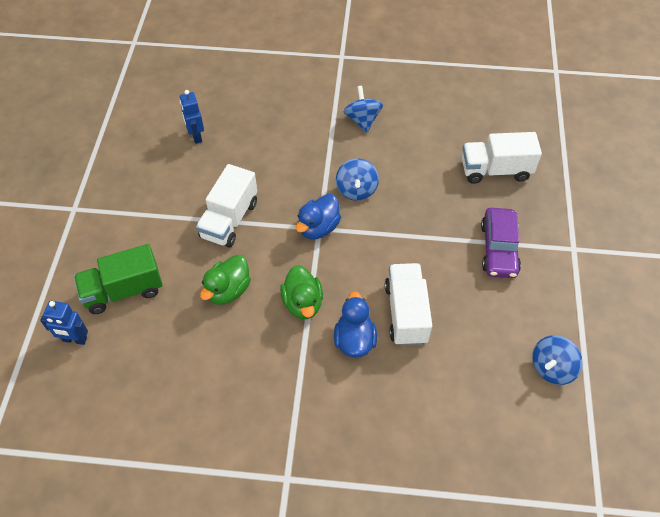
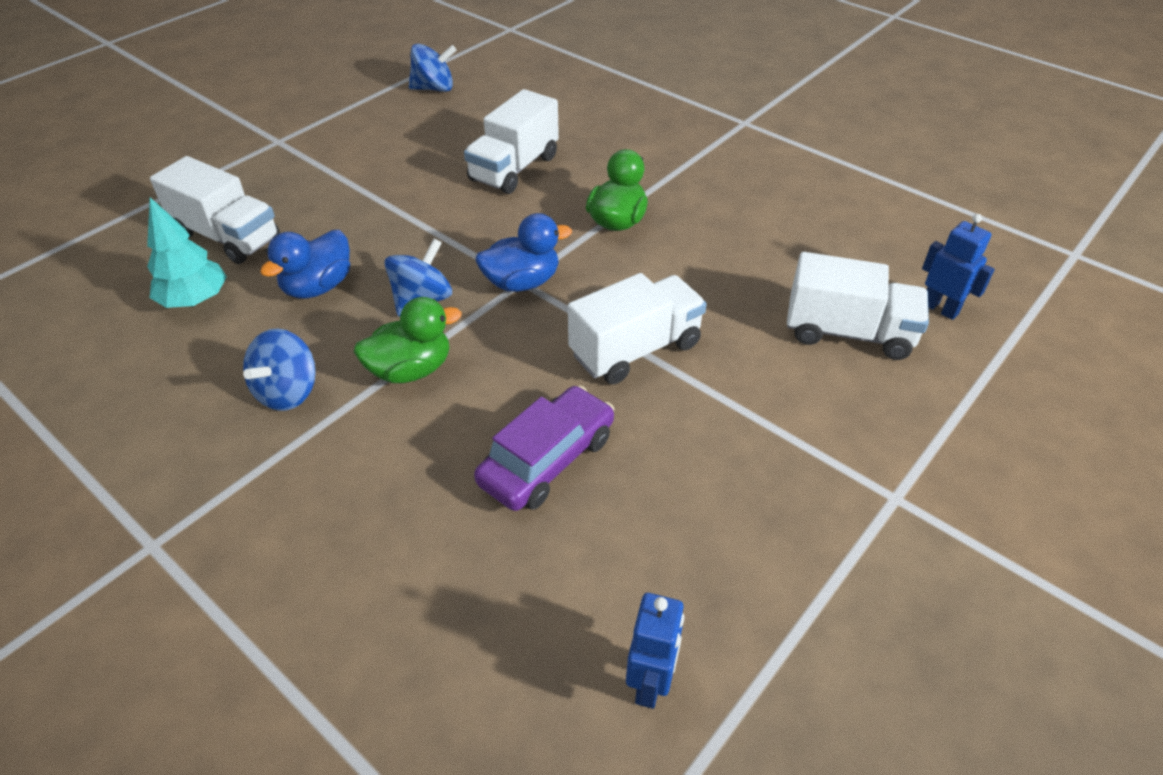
camera: 145 degrees left, 10 degrees down
(123, 291) = (848, 332): green truck -> white truck
(196, 136) = (587, 523): blue robot -> blue robot (650, 683)
(228, 290) = (699, 271): green duck -> green duck (411, 370)
(354, 340) = (591, 172): blue duck -> blue duck (318, 287)
(458, 133) = (195, 300): none -> turquoise tree
(498, 249) = (348, 172): purple car -> purple car (547, 460)

